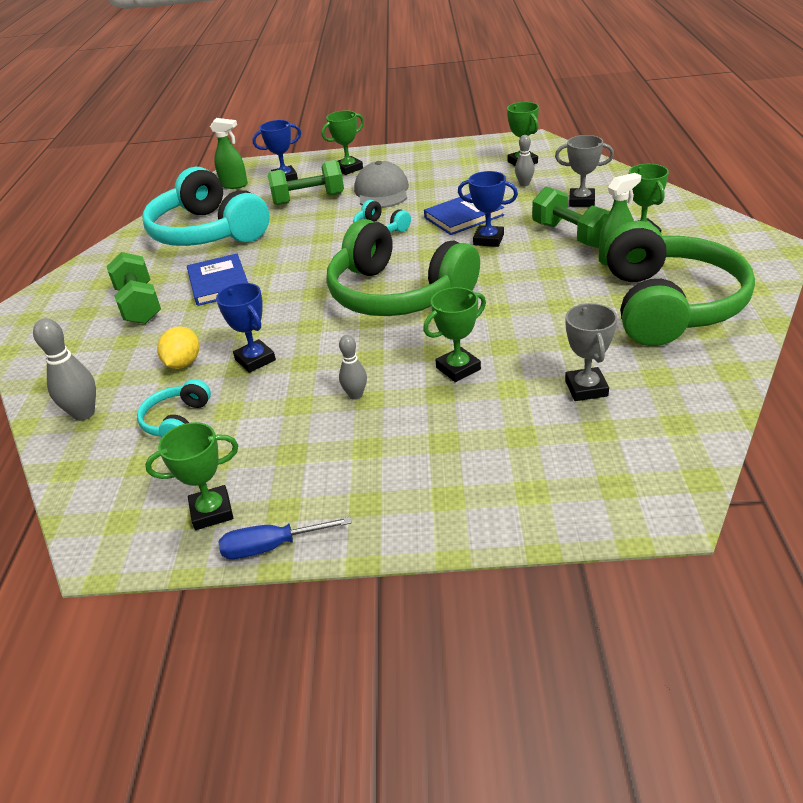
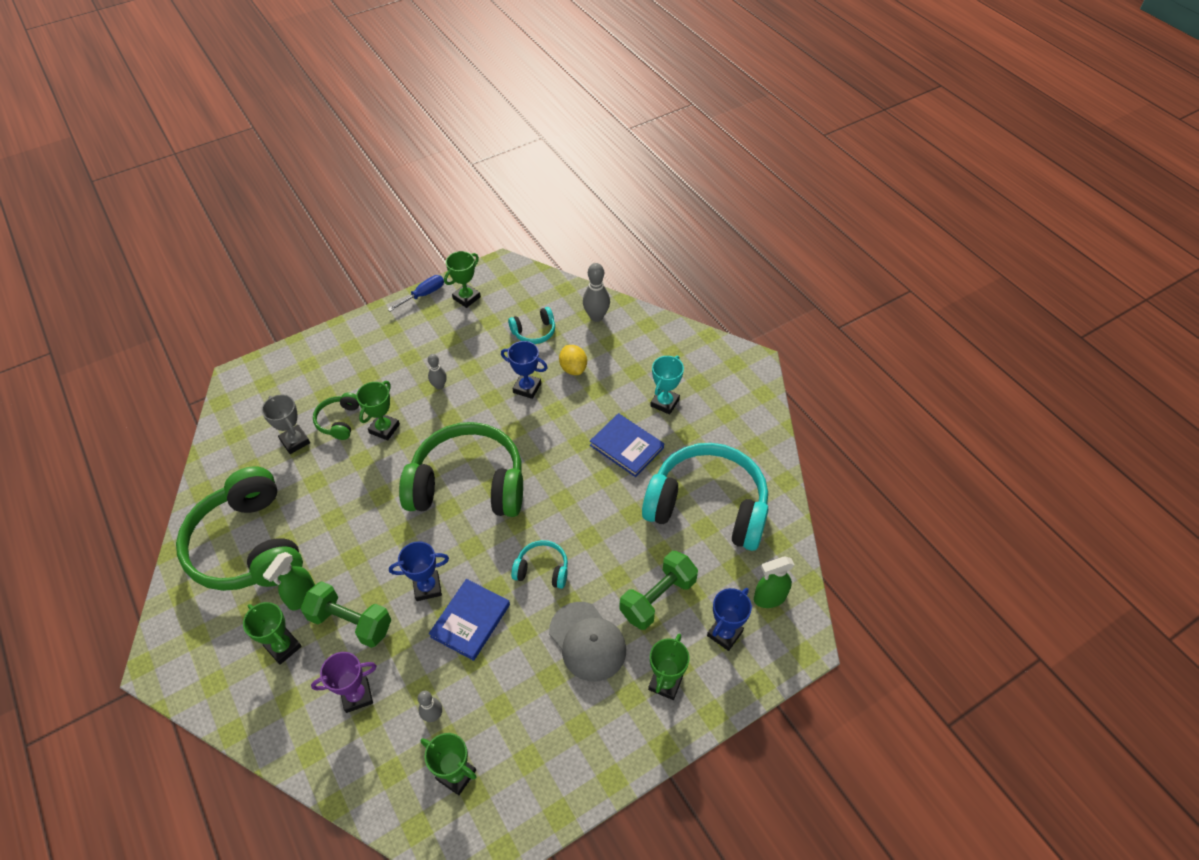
camera: 145 degrees right, 15 degrees up
(139, 305) = (664, 403): green dumbbell -> turquoise trophy
(177, 421) = (534, 332): turquoise headphones -> turquoise headphones turned 90 degrees clockwise
(514, 394) = (339, 421): none -> green headphones
(581, 201) = (357, 695): grey trophy -> purple trophy

